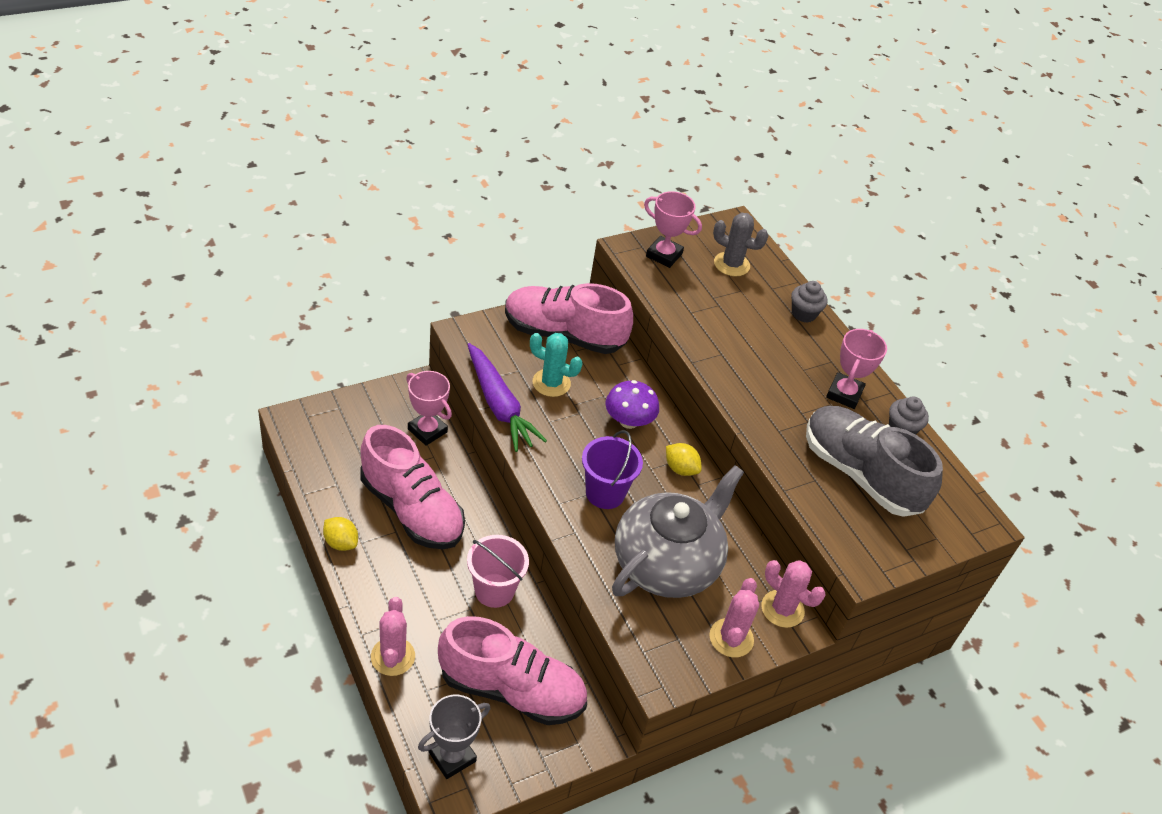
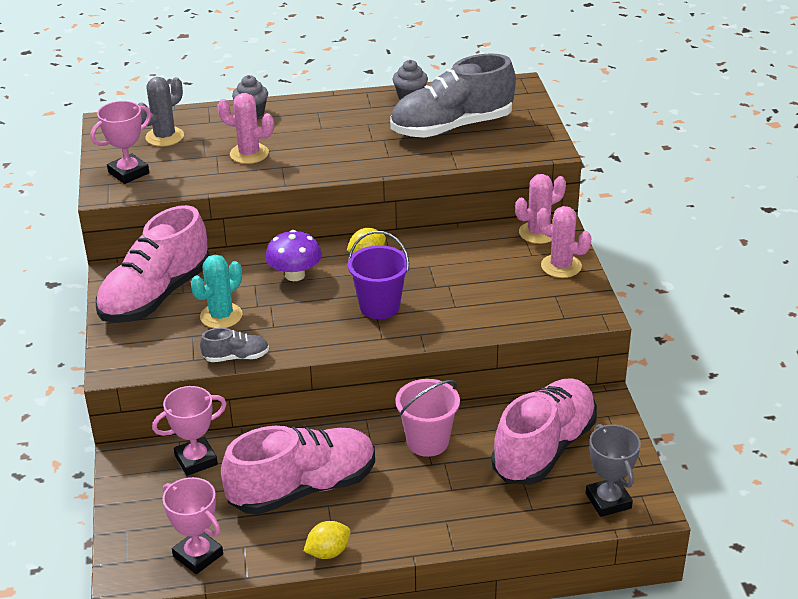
camera: 65 degrees left, 10 degrees down
(393, 656) = (487, 528): pink cactus -> pink cactus (249, 154)
(499, 405) = (236, 357): purple carrot -> grey shoe
(667, 563) = (473, 285): grey teapot -> none
(844, 394) = (359, 114): pink trophy -> pink trophy (198, 555)

